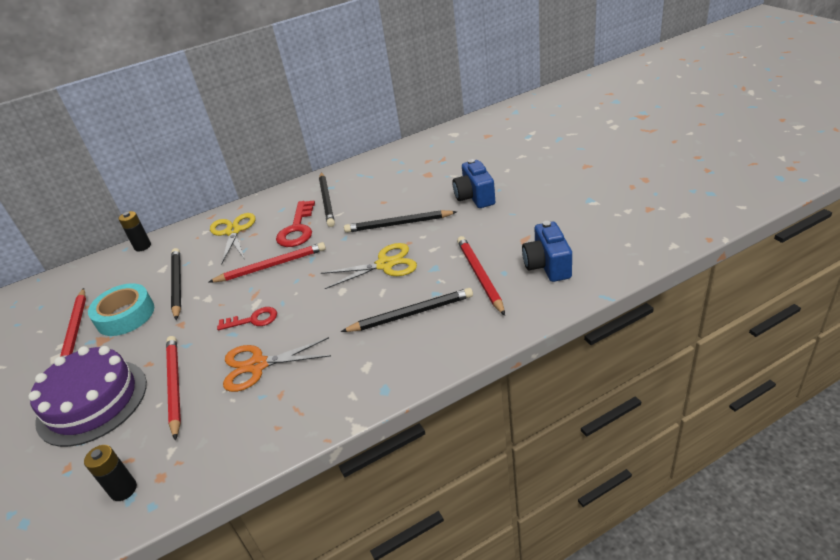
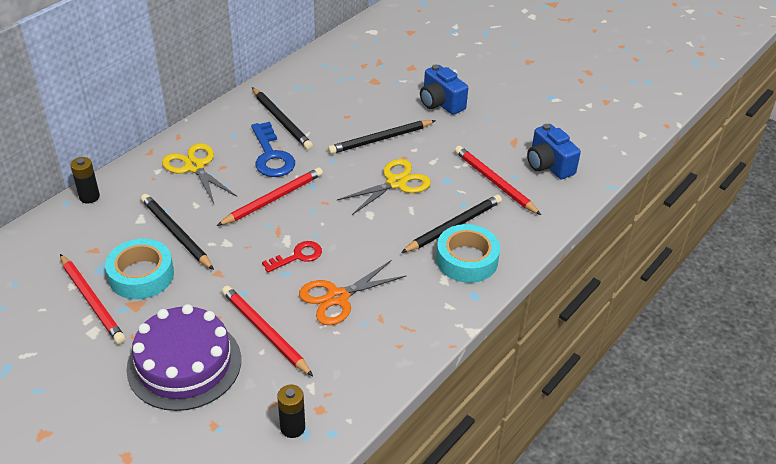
camera: 30 degrees left, 5 degrees up
(297, 229) = (271, 156): red key -> blue key
(401, 350) = (467, 260): none -> turquoise tape

